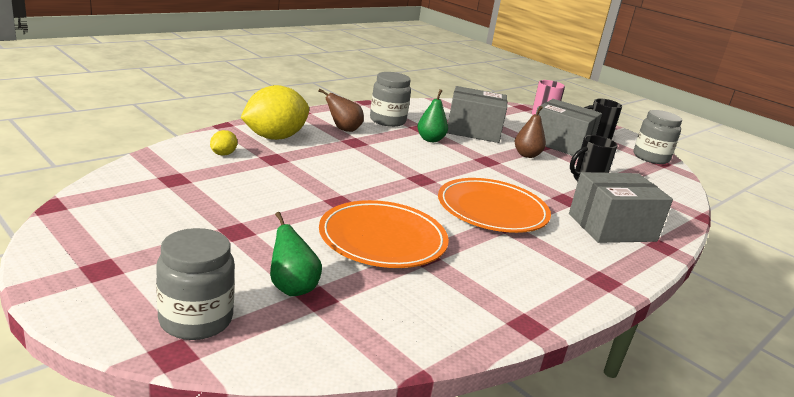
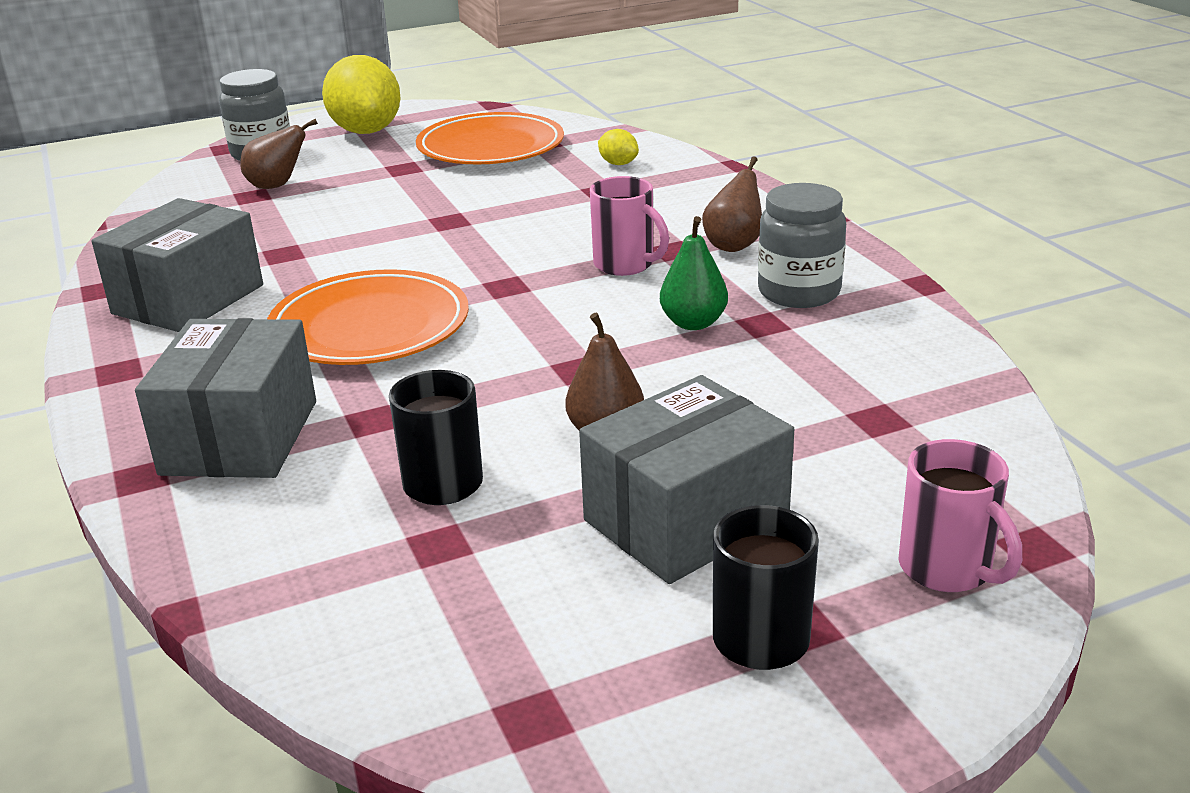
camera: 115 degrees right, 5 degrees up
(275, 137) = (686, 193): yellow lemon -> yellow lemon (366, 131)
(292, 287) = (277, 186): green pear -> brown pear
(379, 152) = (625, 265): none -> pink mug
(382, 239) = (337, 235): orange plate -> orange plate (490, 147)
(473, 131) = (763, 390): grey box -> grey box (188, 299)
(651, 158) = (572, 709): grey jar -> none

